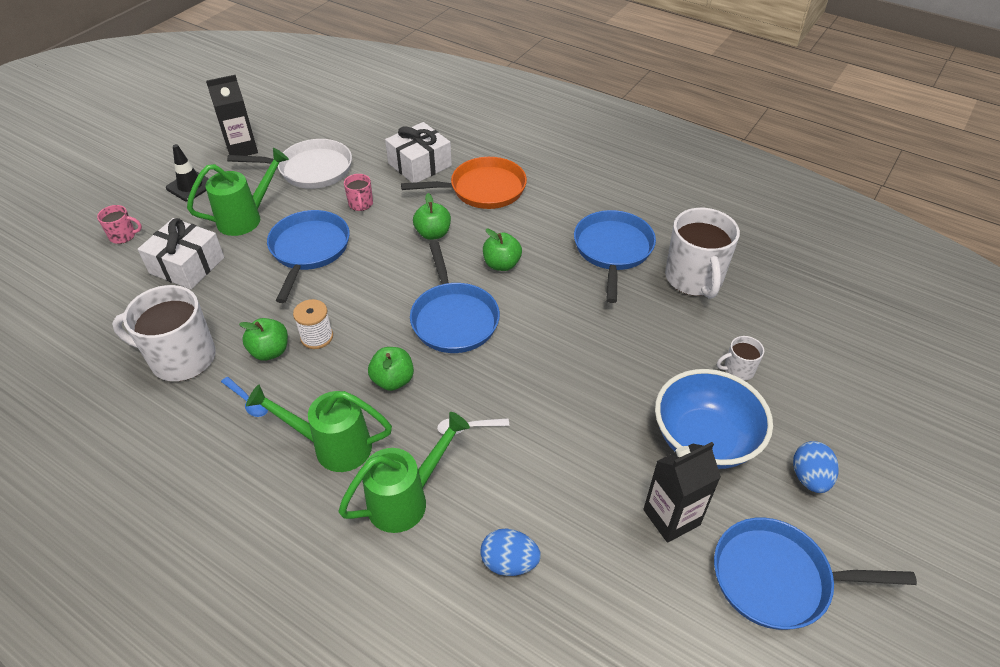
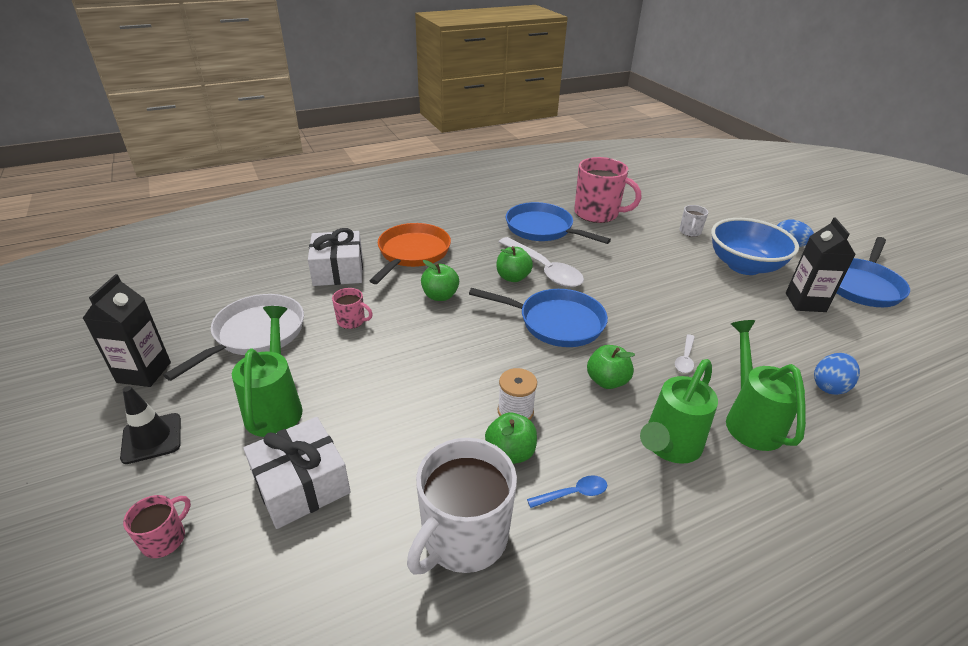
camera: 60 degrees left, 10 degrees down
(309, 250) = (382, 376): blue pan -> none
(535, 279) = (544, 269): none -> white spoon
(694, 278) = (597, 213): white mug -> pink mug

